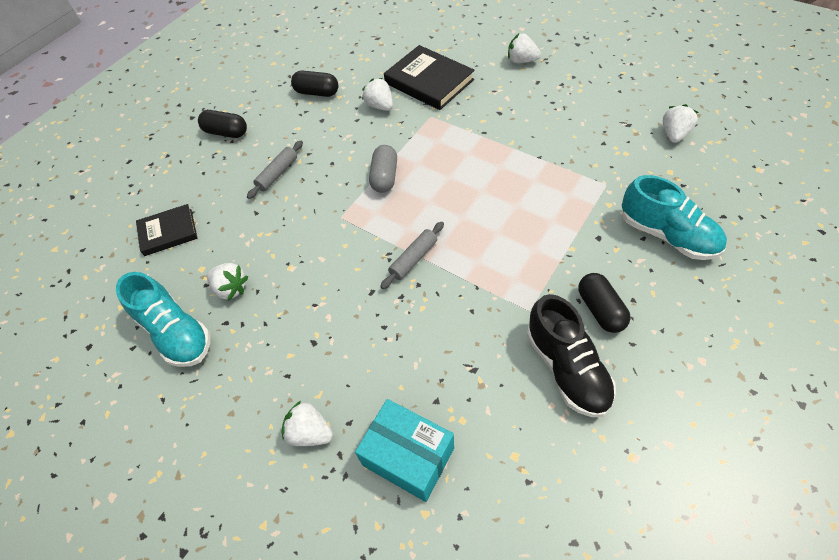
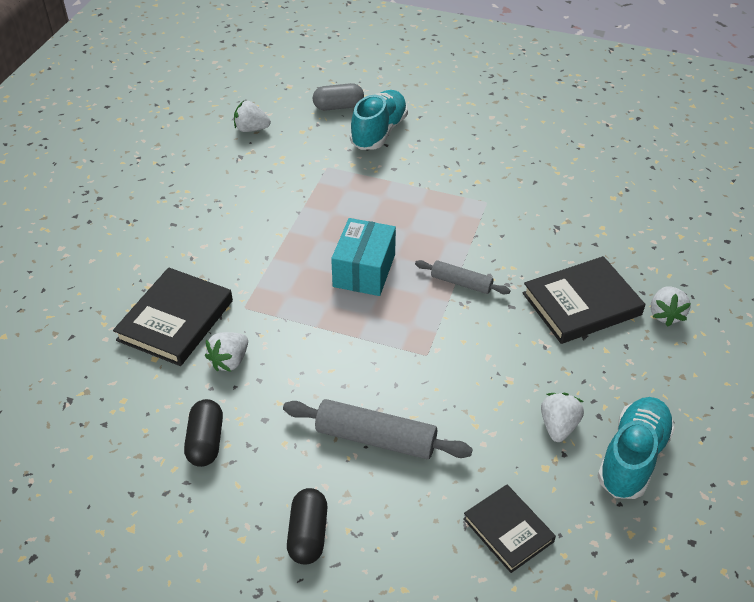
camera: 110 degrees left, 10 degrees down
(277, 174) = (375, 438): grey rolling pin -> grey rolling pin, size x1.67
(353, 354) = (581, 304): none -> black book
(384, 177) = (356, 329): grey capsule -> grey capsule (338, 106)
(408, 456) = (647, 251): turquoise box -> turquoise box (364, 270)
(521, 61) = (132, 240): white strawberry -> none
(566, 368) = (530, 178): black shoe -> none
(600, 310) = (469, 164): black capsule -> none

